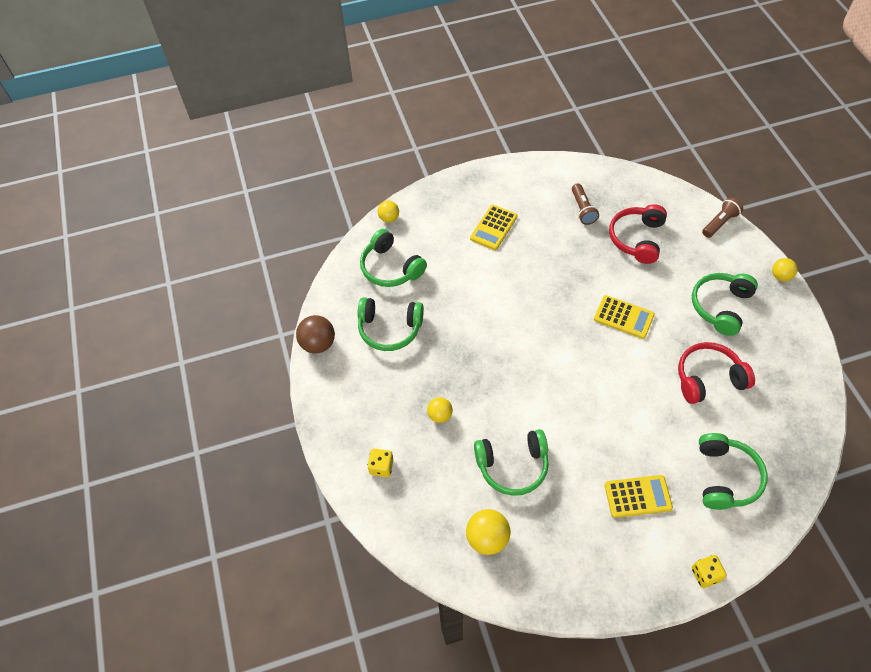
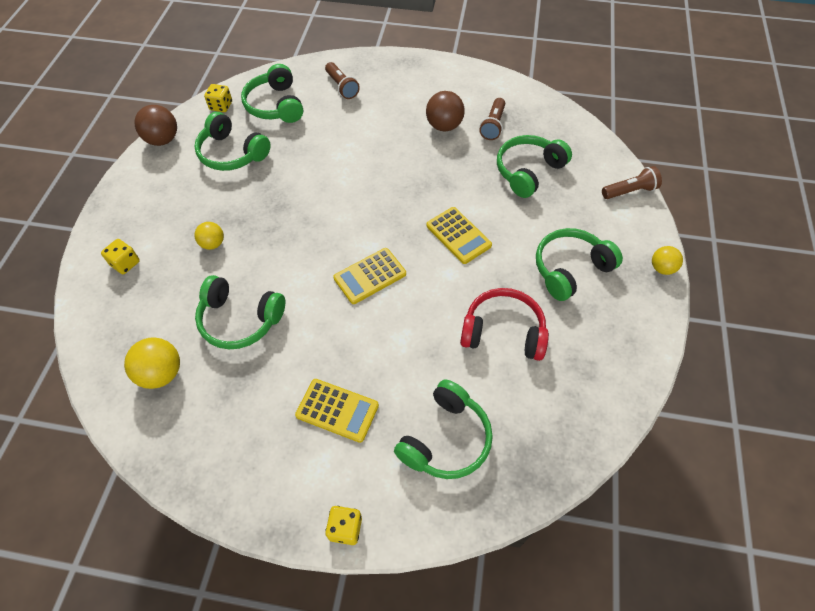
camera: 25 degrees right, 0 degrees up
(343, 289) = (221, 106): none -> yellow dice
(389, 218) = (307, 66): yellow ball -> none
(434, 226) = (342, 87): none -> brown flashlight
(493, 227) = (394, 108): yellow calculator -> yellow calculator (370, 276)
(545, 226) = (444, 126): none -> brown ball
(637, 239) = (528, 171): red headphones -> green headphones

